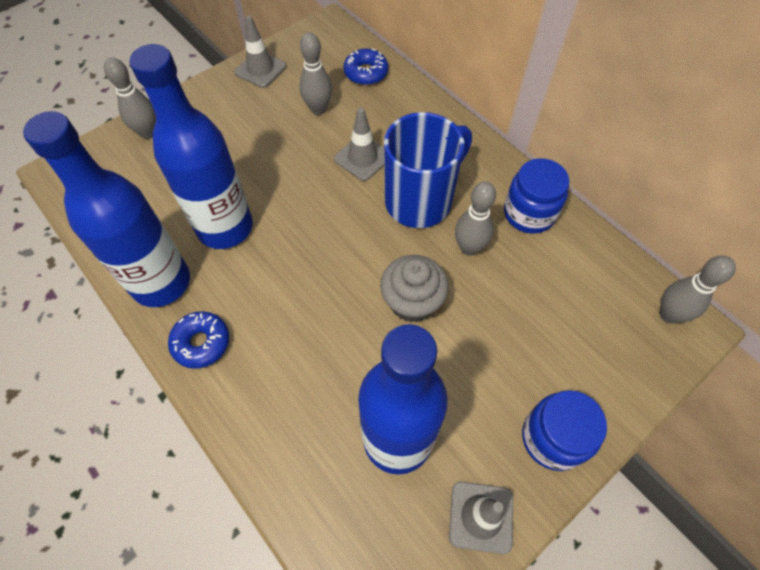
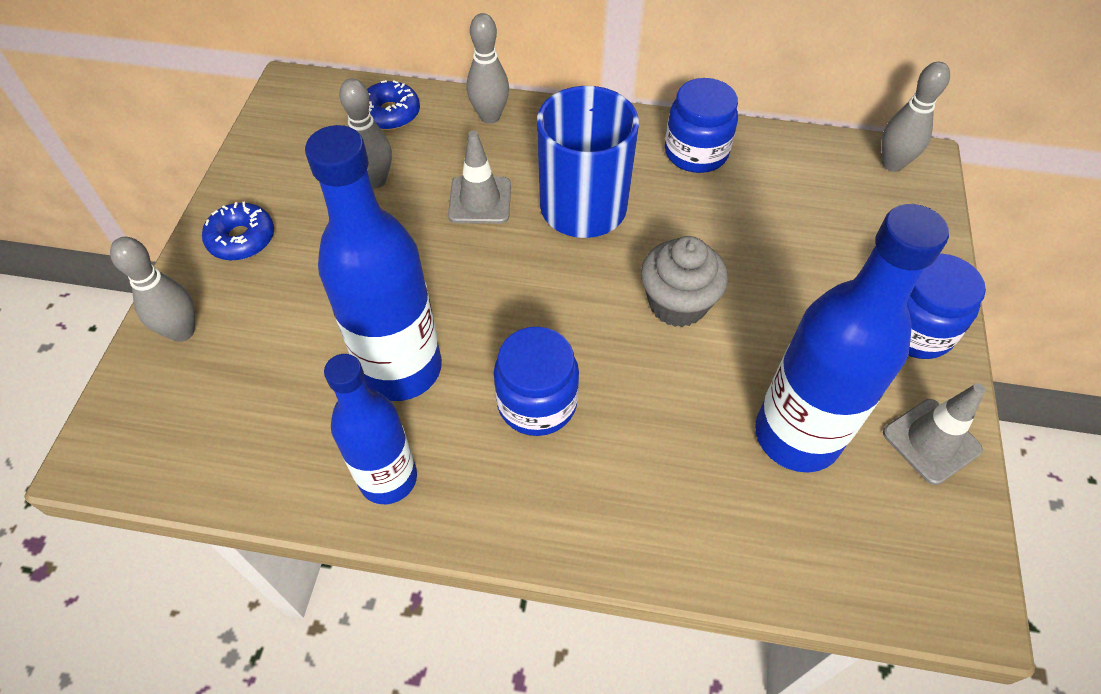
camera: 40 degrees left, 5 degrees down
(161, 282) = (388, 478): blue bottle -> blue bottle, size x0.66
(201, 343) = (507, 503): blue donut -> blue donut (242, 239)
(260, 69) = (256, 178): grey traffic cone -> none
(272, 300) = (537, 403): none -> blue jar
(469, 248) = (676, 218): grey bowling pin -> grey bowling pin (490, 116)

